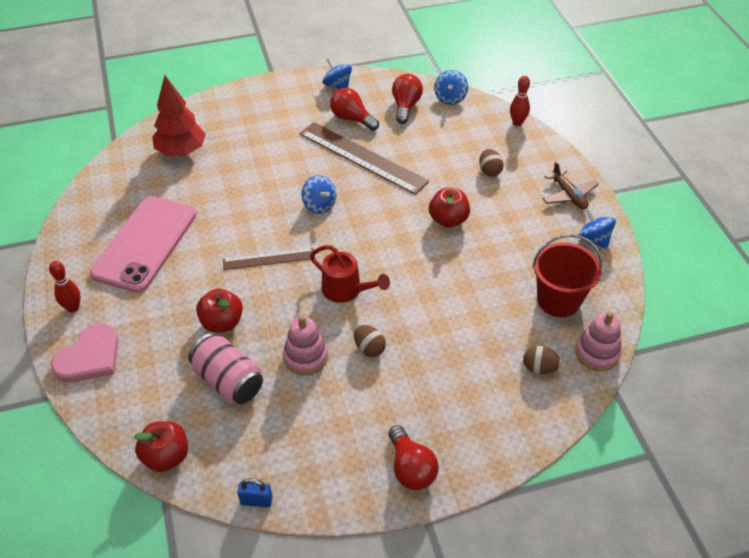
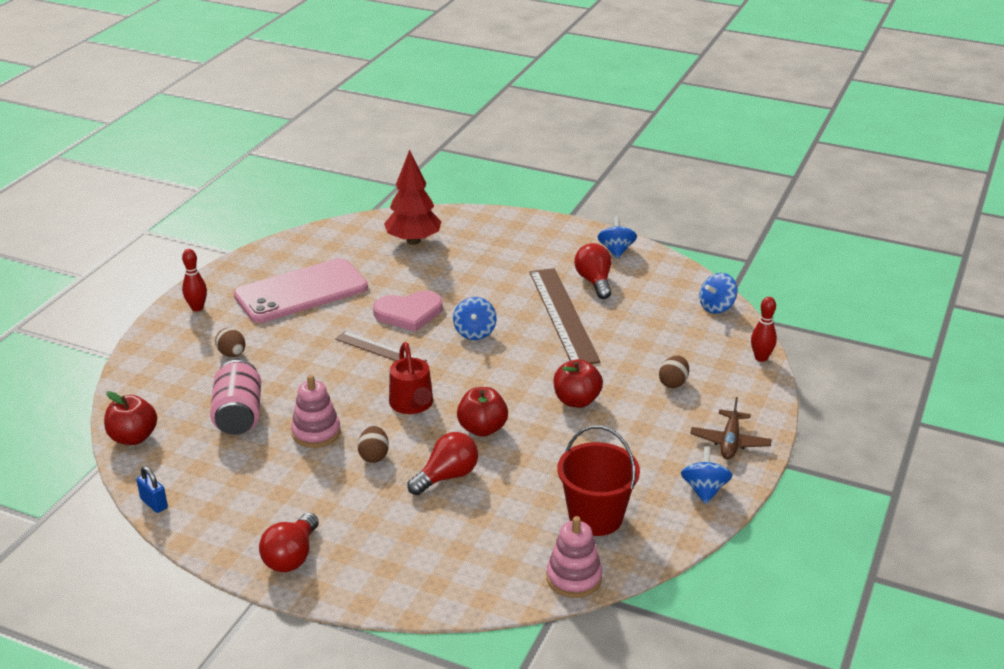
camera: 40 degrees right, 15 degrees down
(90, 357) = (167, 345): pink heart -> pink heart (409, 313)
(222, 323) = (286, 374): red apple -> red apple (482, 429)
(405, 106) = (661, 294): red light bulb -> red light bulb (447, 476)
(539, 368) = (501, 556): brown egg -> brown egg (232, 354)

